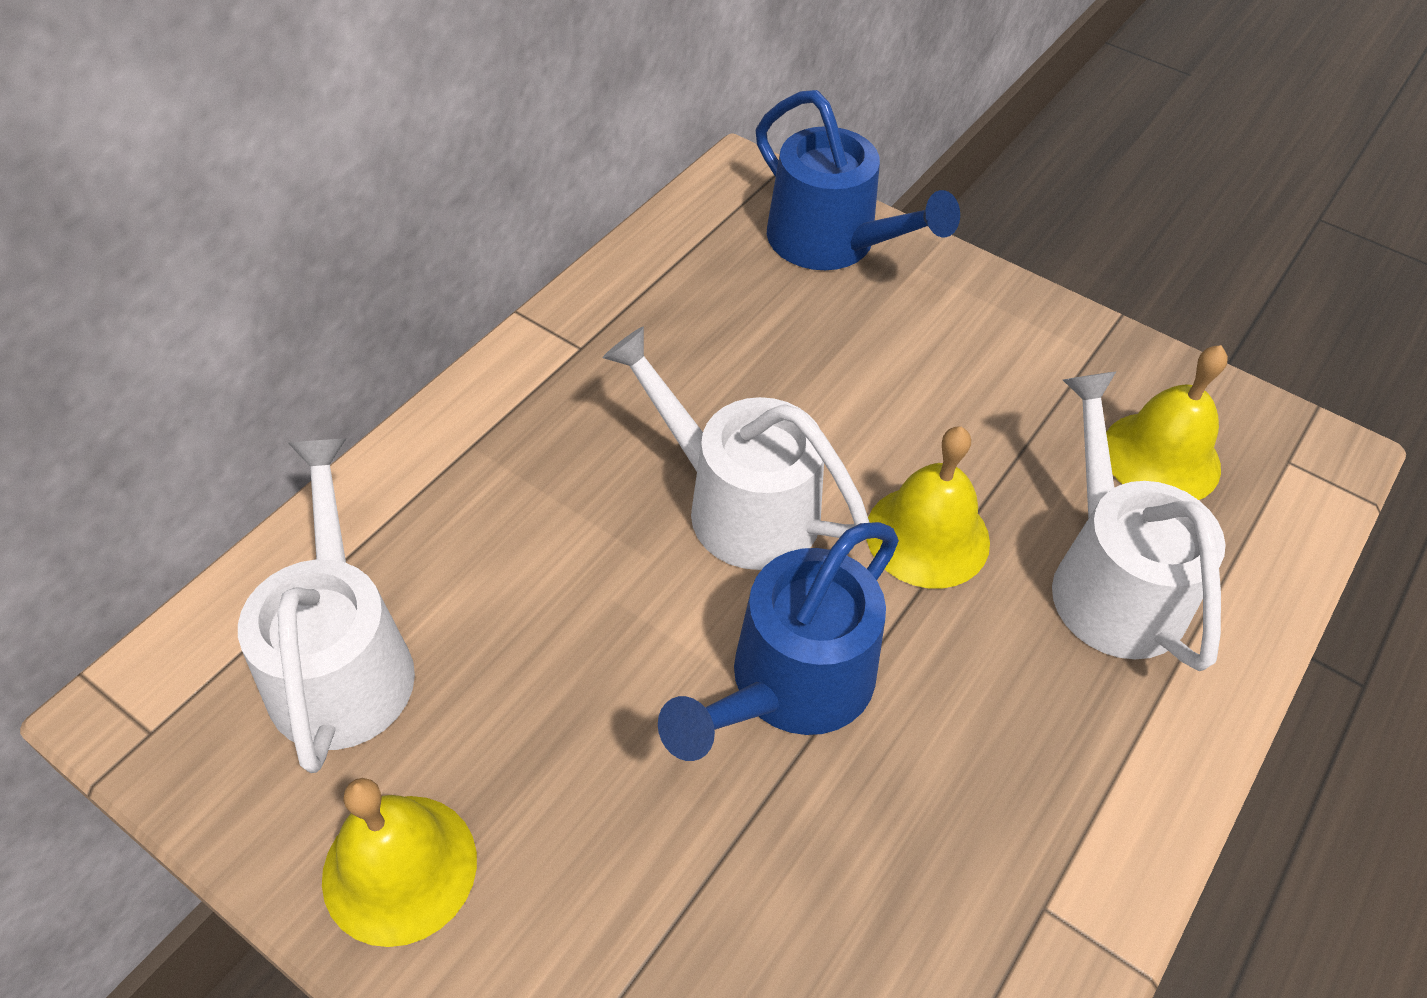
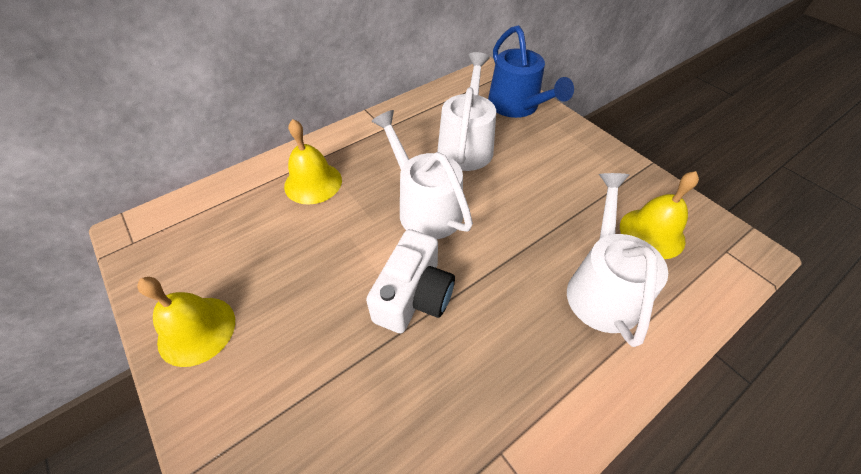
camera: 20 degrees right, 0 degrees up
(342, 662) = (221, 233): white watering can -> white watering can (466, 145)
(791, 684) = (414, 295): blue watering can -> white camera
(927, 536) = (511, 242): yellow bell -> yellow bell (313, 183)

